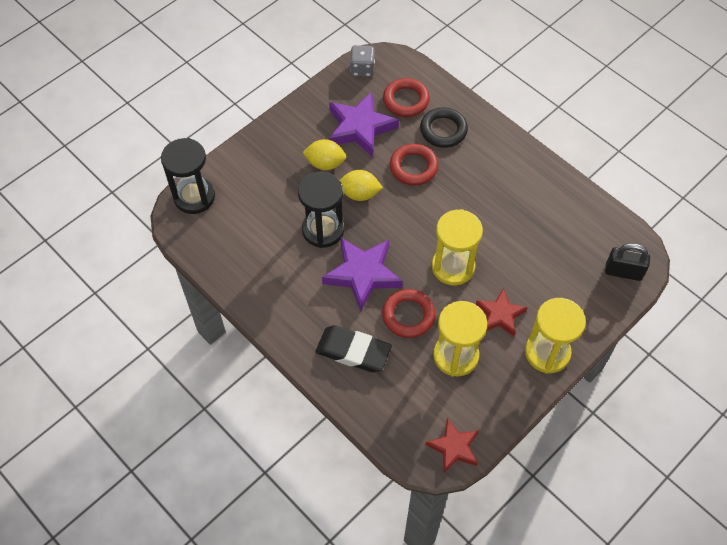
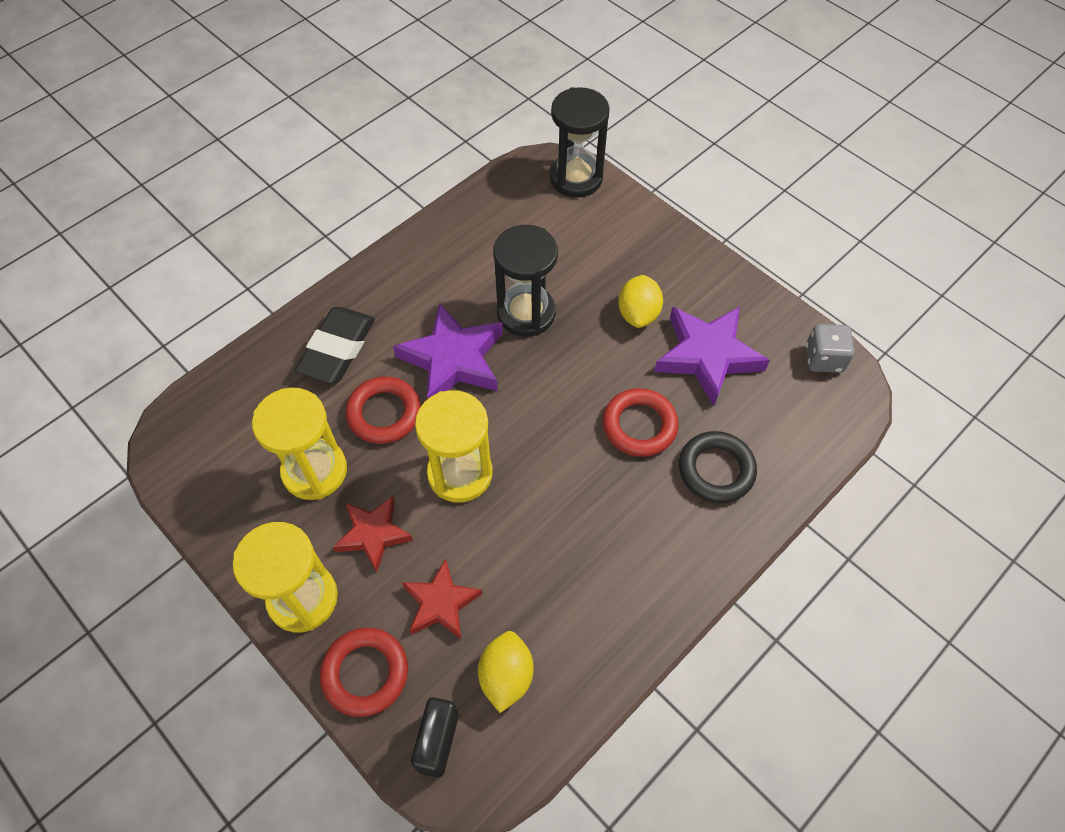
camera: 90 degrees right, 0 degrees up
(359, 194) = (587, 356): yellow lemon -> yellow lemon (506, 676)
(406, 100) = (770, 418): red ring -> red ring (365, 673)
(453, 447) = (181, 462): red star -> red star (440, 603)

